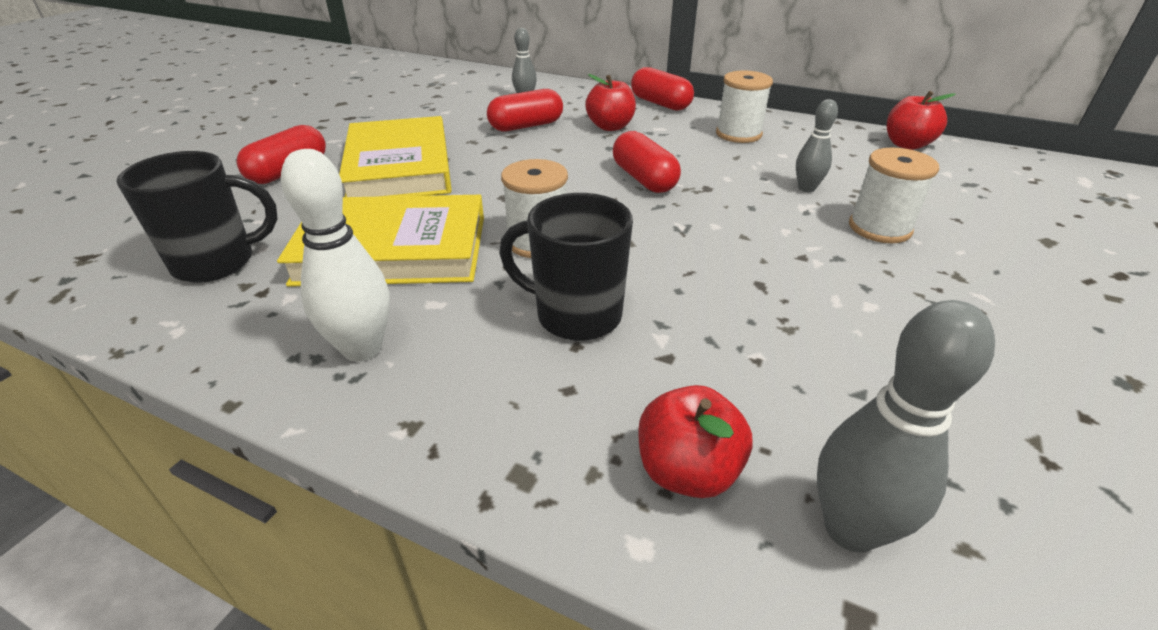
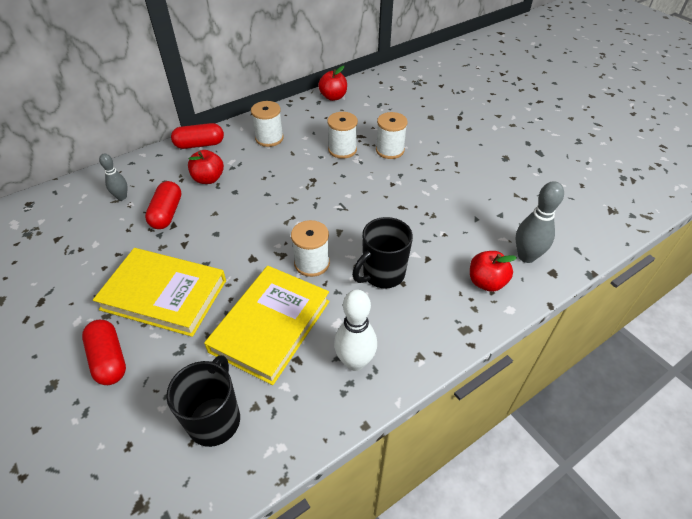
camera: 60 degrees left, 10 degrees up
(644, 179) = (284, 196): red capsule -> none
(806, 188) = (342, 150): grey bowling pin -> white spool

